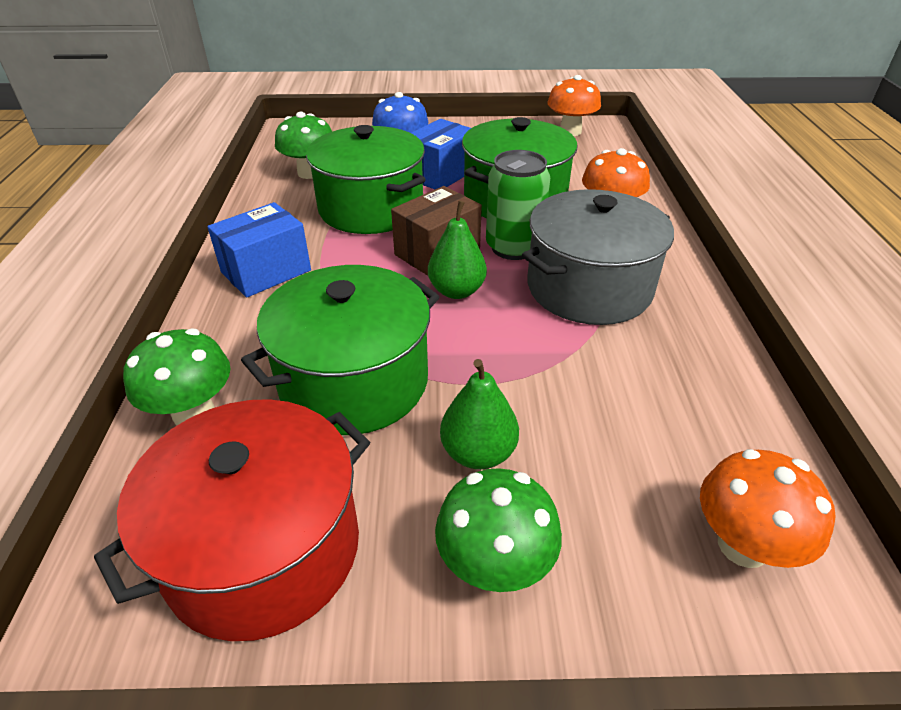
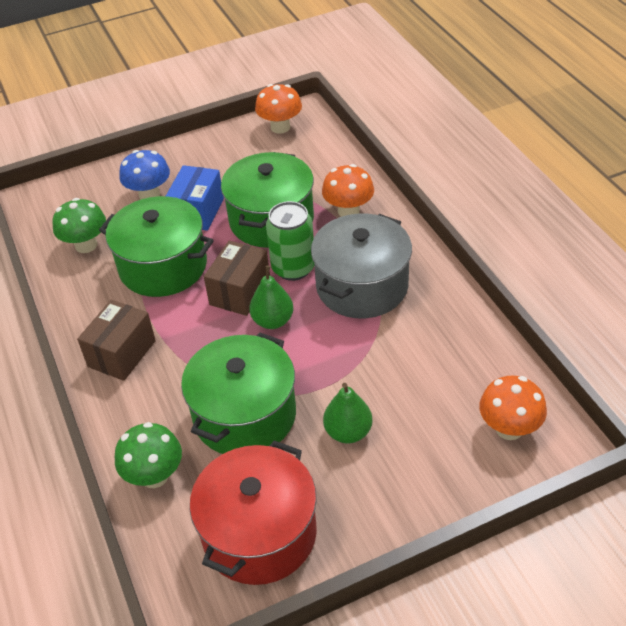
camera: 20 degrees left, 5 degrees up
(266, 271) = (122, 353): blue box -> brown box
(494, 566) = (388, 490): green mushroom -> none

